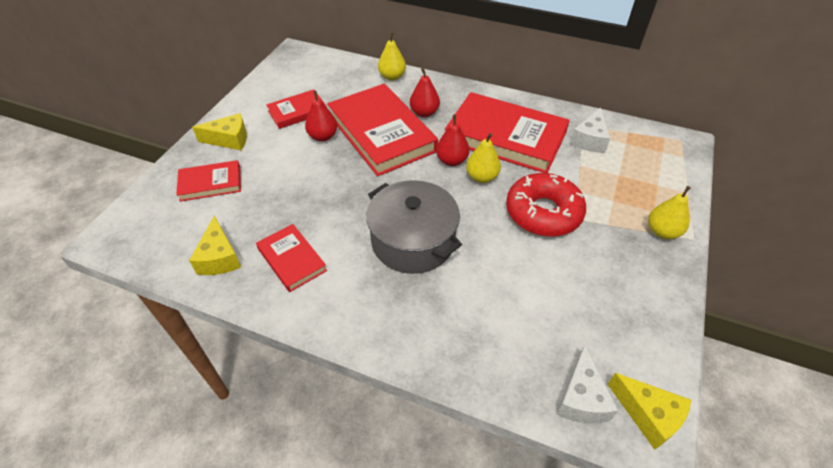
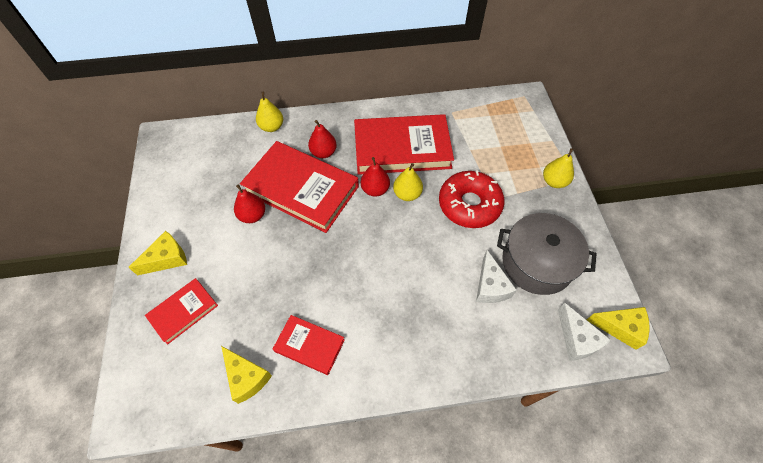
camera: 30 degrees left, 10 degrees up
(297, 112) = (211, 200): red book -> none
(413, 241) = (392, 278): grey pot -> grey pot (537, 263)
(590, 140) = (464, 123): white cheese -> white cheese (490, 286)

